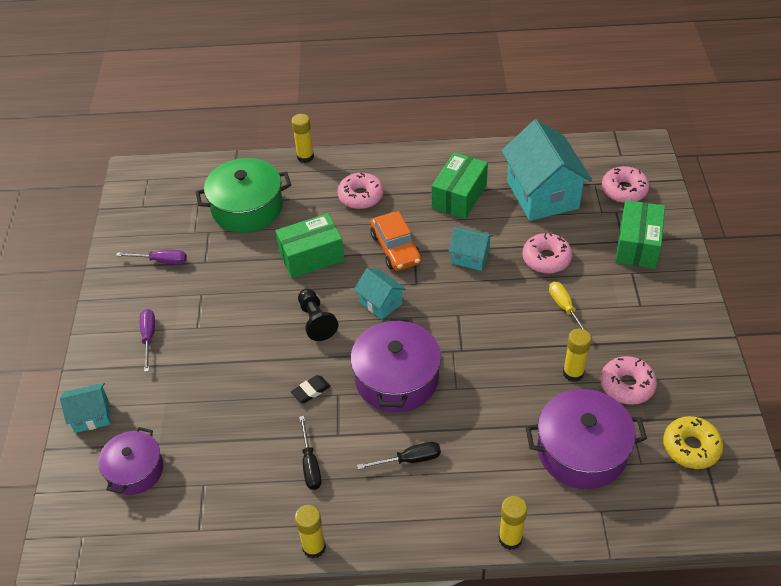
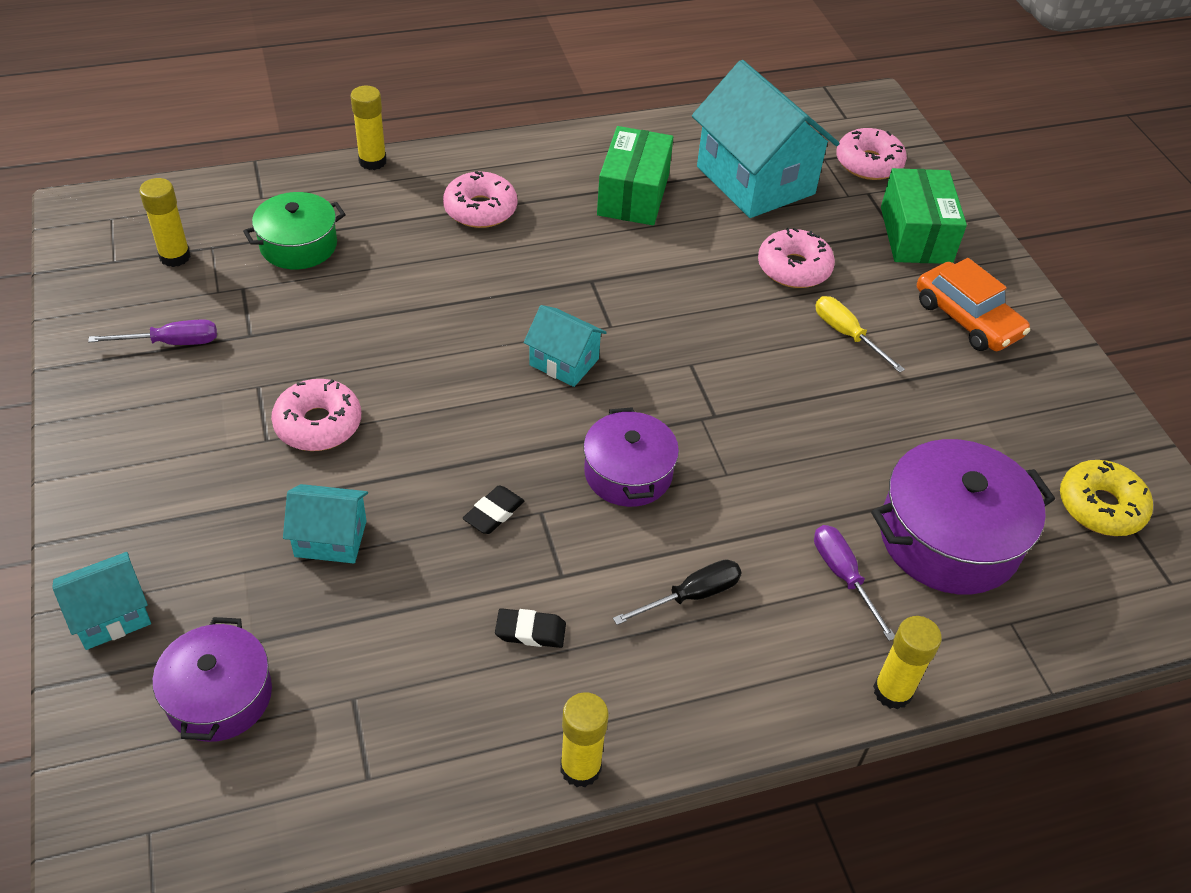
camera: 20 degrees left, 0 degrees up
(148, 337) = (183, 468): purple screwdriver -> purple screwdriver (843, 576)
(247, 208) = (298, 245): green pot -> green pot, size x0.64
(310, 464) = (530, 631): black screwdriver -> black eraser
(311, 256) = (429, 306): green box -> none
(316, 321) = (468, 403): black pawn -> none
(396, 248) = (561, 279): orange car -> orange car (967, 318)
(396, 378) = (628, 473): purple pot -> purple pot, size x0.64
(470, 257) = (680, 279): turquoise house -> turquoise house (330, 538)
(573, 373) = (893, 425): yellow glue stick -> yellow glue stick (175, 257)
(627, 385) = (977, 432): pink donut -> pink donut (318, 424)

